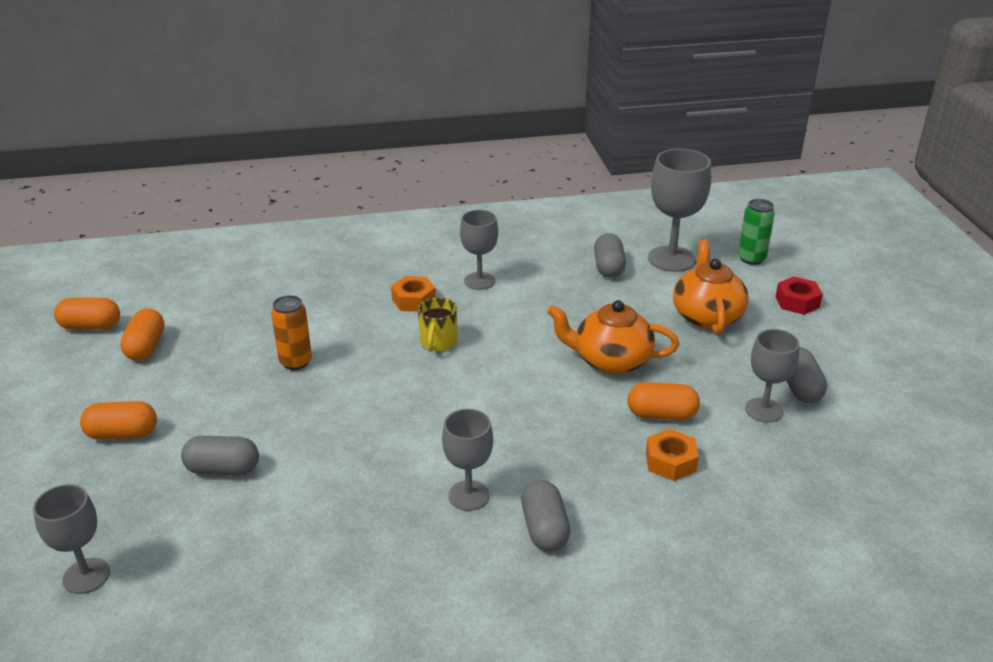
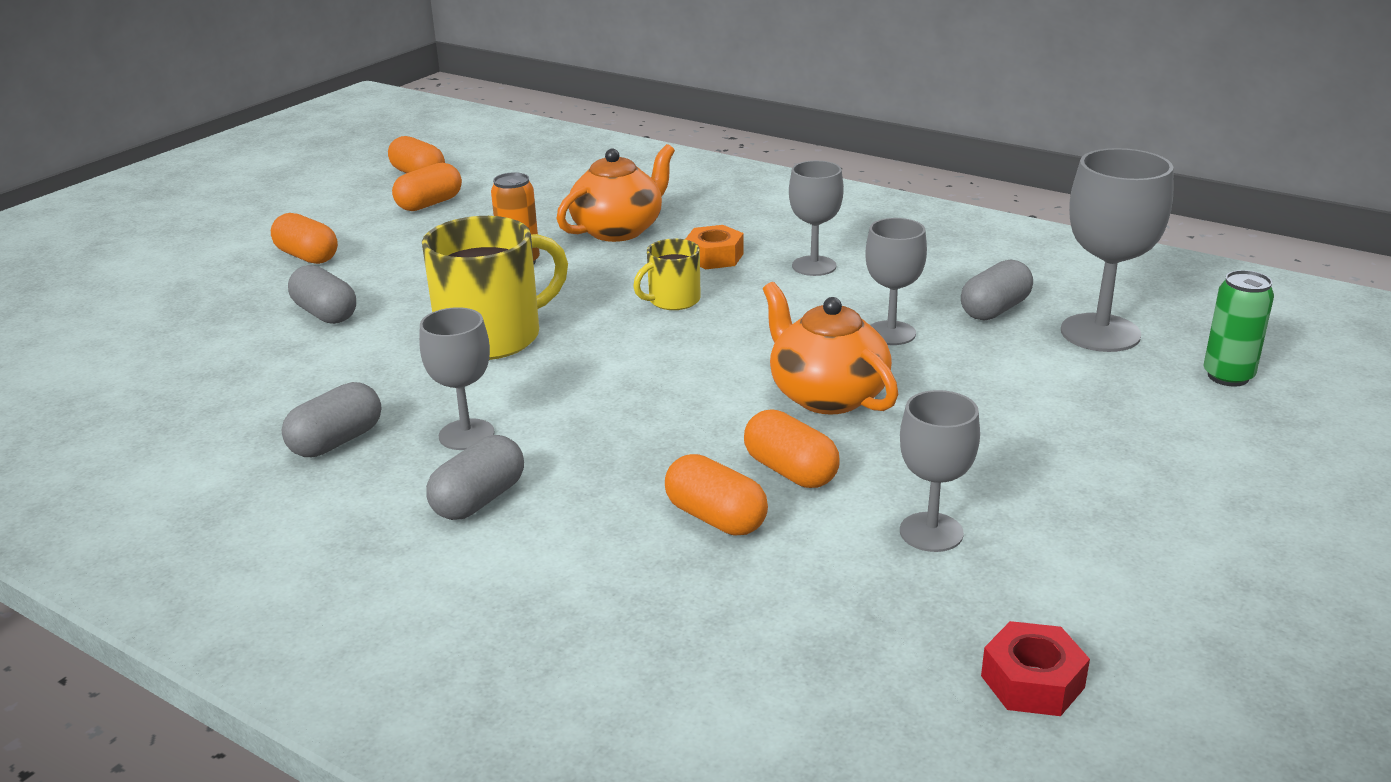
camera: 45 degrees right, 5 degrees down
(86, 576) = (123, 337): grey goblet -> grey goblet (891, 333)
(371, 423) = (492, 337): none -> yellow mug
(670, 462) = (716, 518): orange nut -> orange capsule
(706, 316) = (1038, 407): orange teapot -> orange teapot (619, 230)
(797, 302) = (1211, 449): red nut -> red nut (1032, 681)
(800, 388) = (1030, 536): grey capsule -> grey capsule (336, 441)

